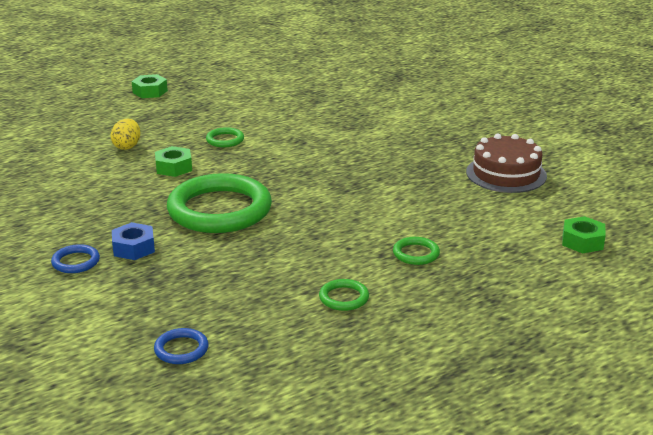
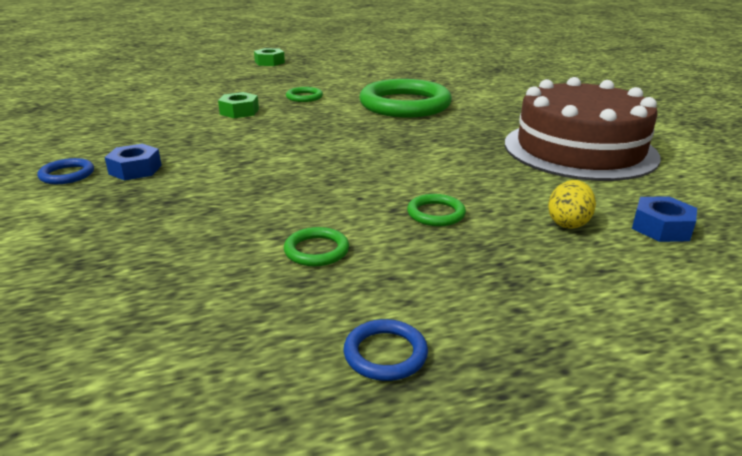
camera: 15 degrees right, 0 degrees up
(127, 146) = (214, 94): yellow egg -> yellow egg (568, 223)
(181, 349) = (72, 281): blue ring -> blue ring (385, 354)
(219, 210) = (251, 148): green ring -> green ring (405, 104)
(506, 174) = (579, 149): brown cake -> brown cake, size x1.63
(582, 241) = (661, 228): green nut -> blue nut

